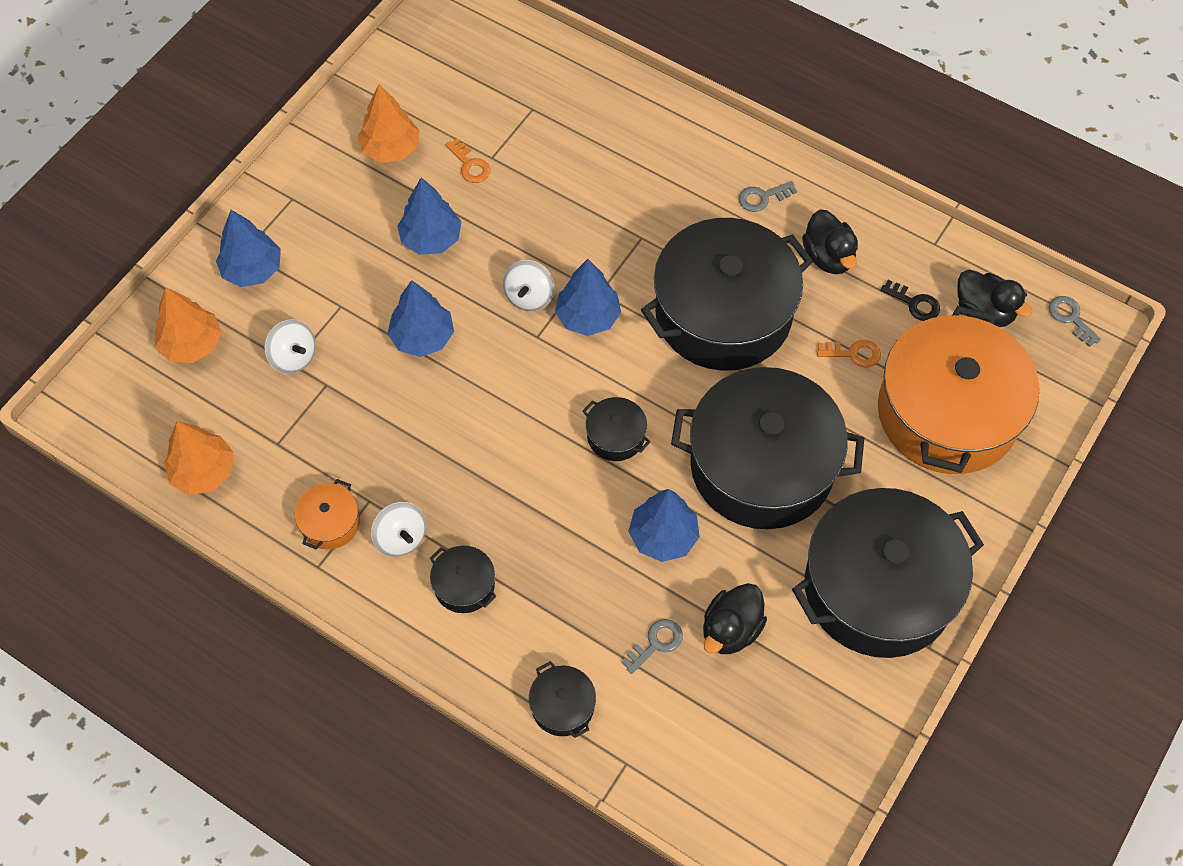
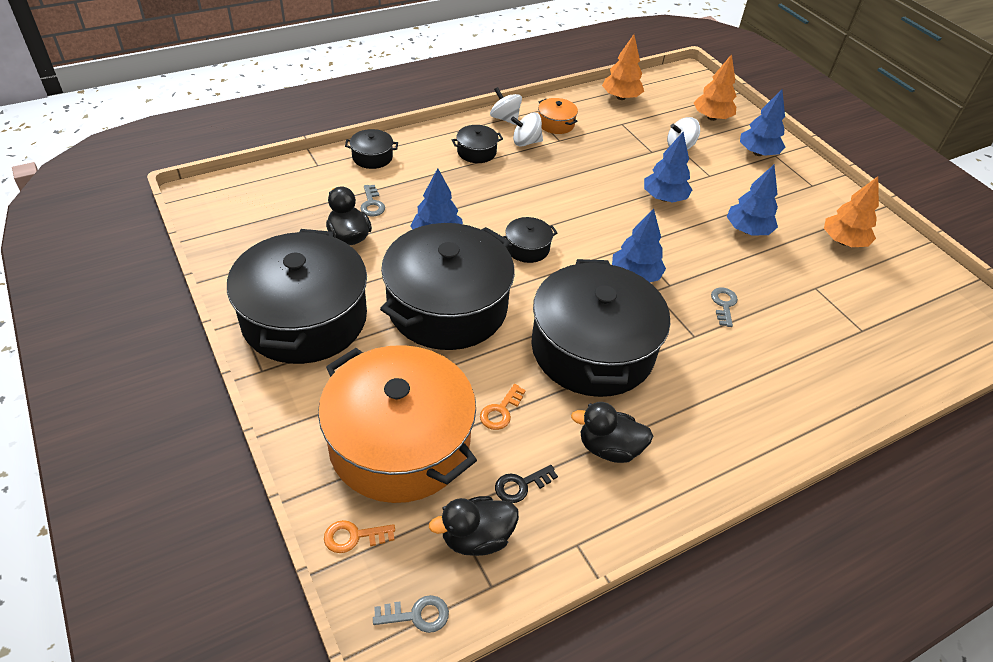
camera: 115 degrees right, 15 degrees down
(470, 165) = (811, 274): orange key -> orange key (353, 537)
(529, 297) = (670, 255): white spinning top -> white spinning top (505, 119)
(762, 197) = (700, 435): grey key -> grey key (723, 304)

